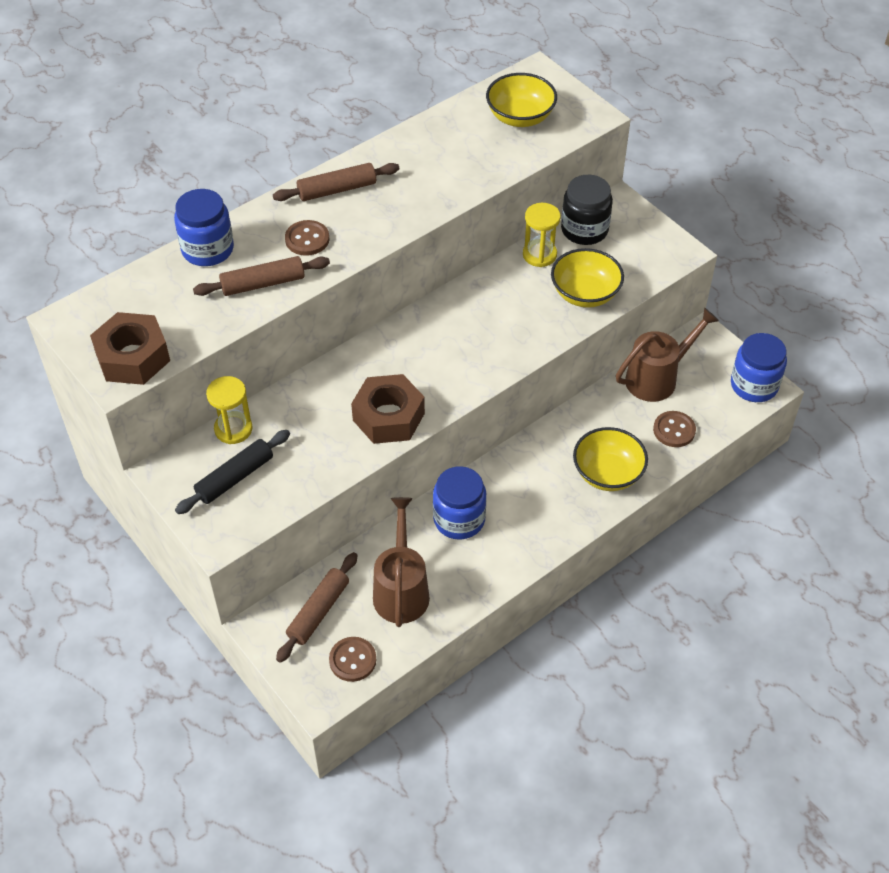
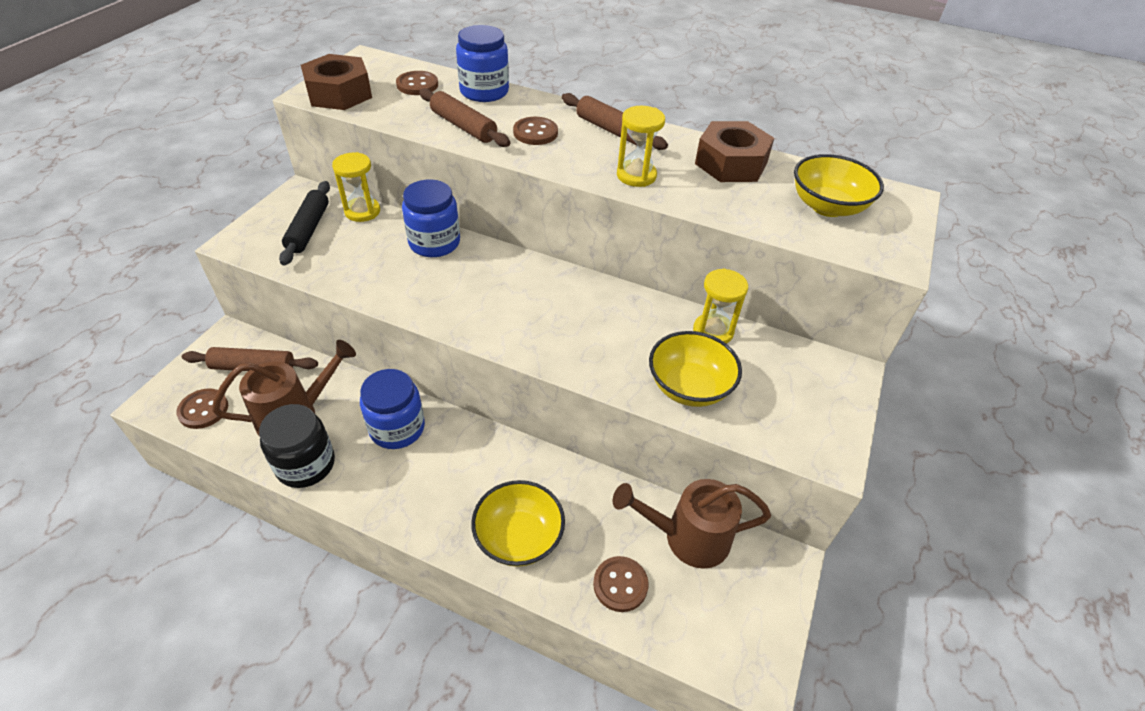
camera: 60 degrees right, 5 degrees down
(158, 294) = (417, 85): none -> brown button
(235, 477) = (308, 229): black rolling pin -> black rolling pin turned 75 degrees clockwise
(388, 417) = (423, 295): brown nut -> brown nut (731, 163)
(414, 202) = (636, 175): none -> yellow hourglass
(584, 230) = (781, 355): black jar -> black jar (306, 464)
(657, 377) = (686, 537): brown watering can -> brown watering can turned 150 degrees clockwise
(754, 385) = (751, 655): blue jar -> blue jar (434, 243)

